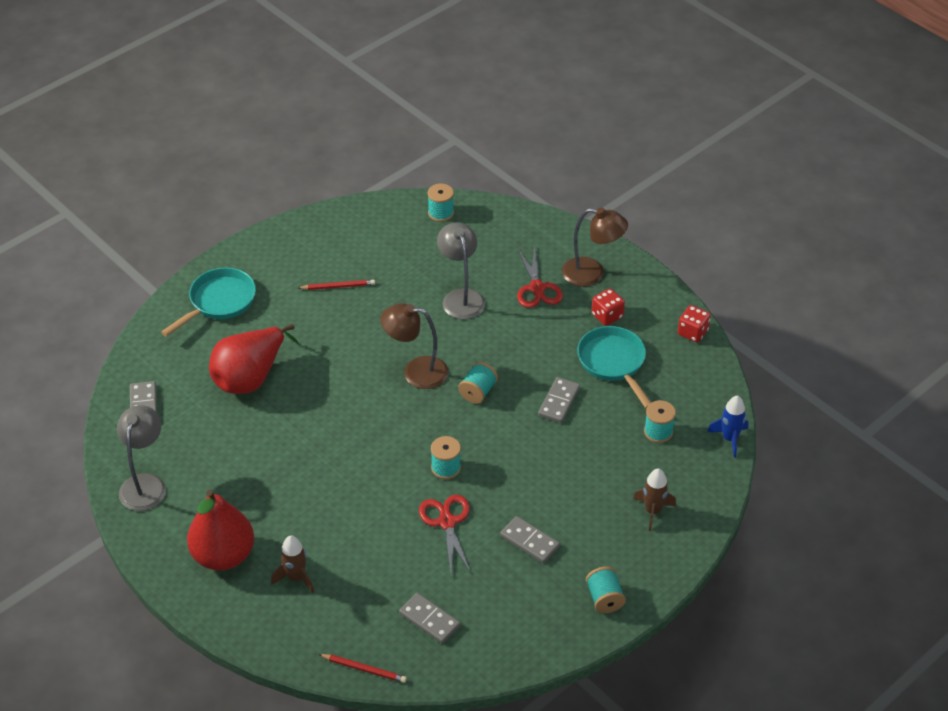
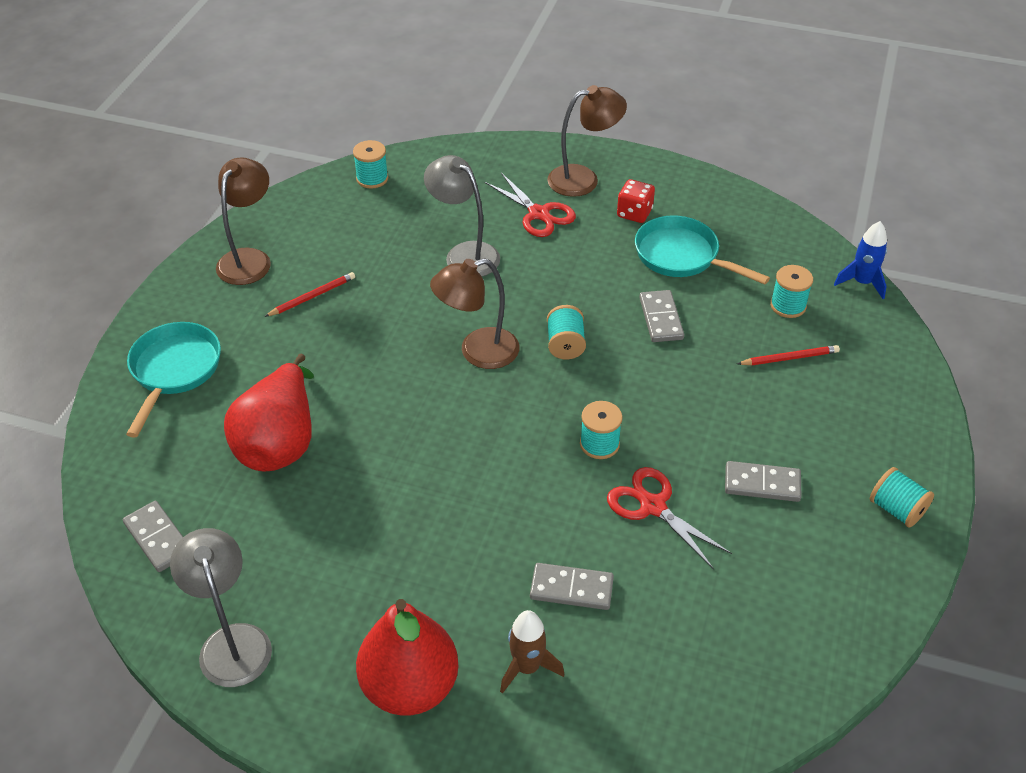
camera: 30 degrees left, 0 degrees up
(316, 242) = (249, 259): none -> brown lamp
(364, 669) = (707, 744): red pencil -> red pencil (789, 358)
(429, 620) = (731, 636): grey domino -> grey domino (571, 588)
(653, 511) = (857, 389): brown rocket -> none
(692, 332) = (732, 196): red dice -> none

